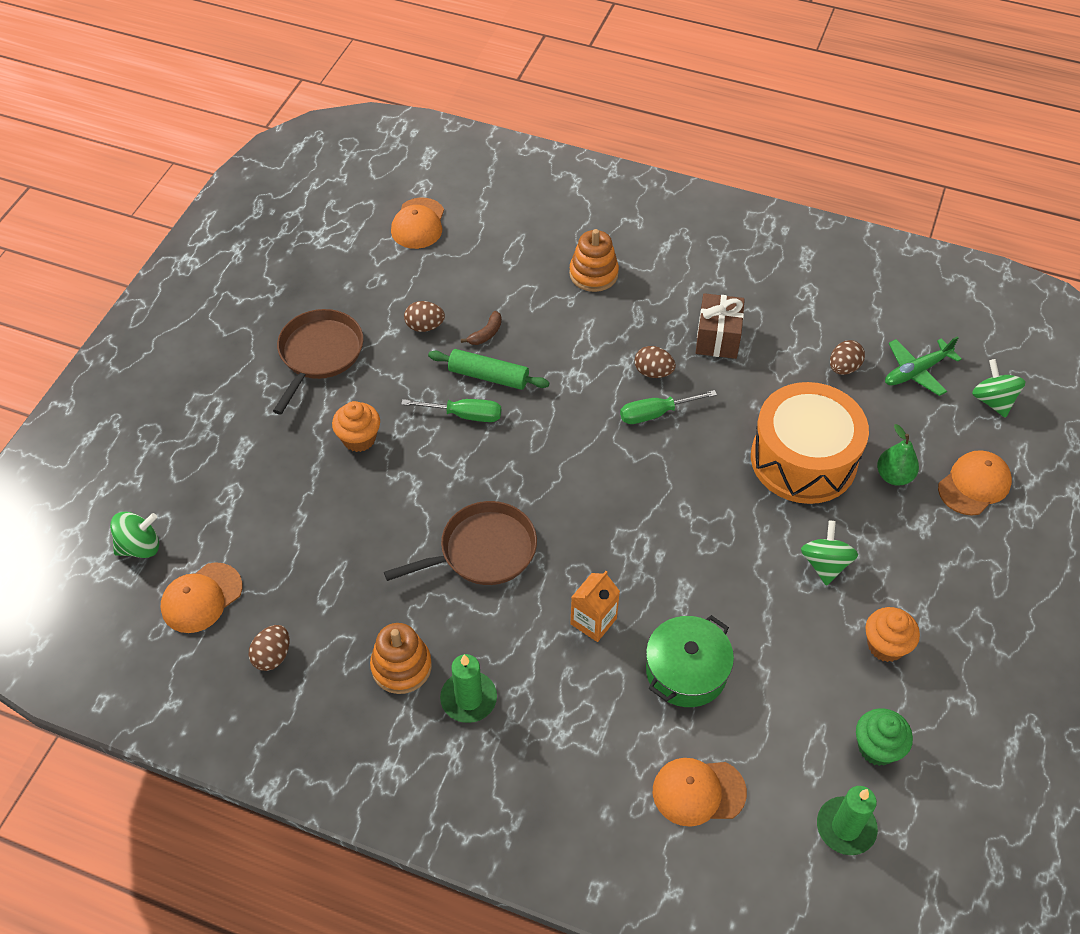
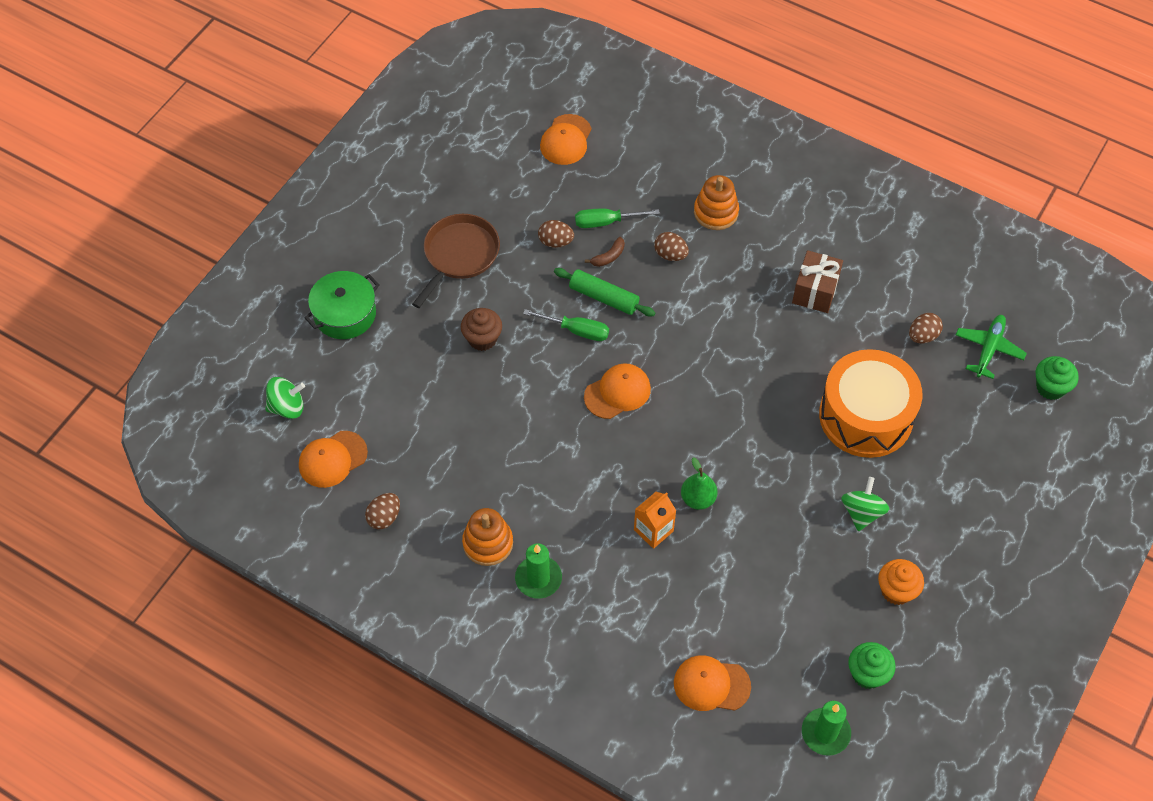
camera: 10 degrees right, 5 degrees up
(359, 439) = (482, 339): orange cupcake -> brown cupcake
(483, 550) = (572, 455): brown pan -> none
(653, 372) = (750, 315): brown egg -> brown egg (670, 255)
(655, 414) = (744, 354): green screwdriver -> green screwdriver (605, 222)
(686, 671) = (722, 585): green pot -> green pot (345, 314)
(894, 476) = (942, 443): green pear -> green pear (698, 499)
(916, 371) = (988, 349): green plane -> green plane turned 135 degrees clockwise
(974, 484) = (1012, 462): orange cap -> orange cap (617, 392)
(992, 401) = (1050, 387): green spinning top -> green cupcake

